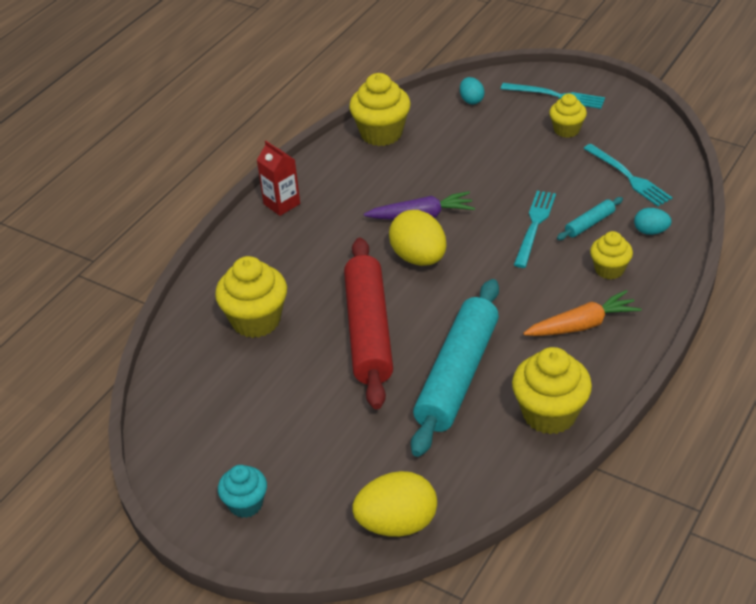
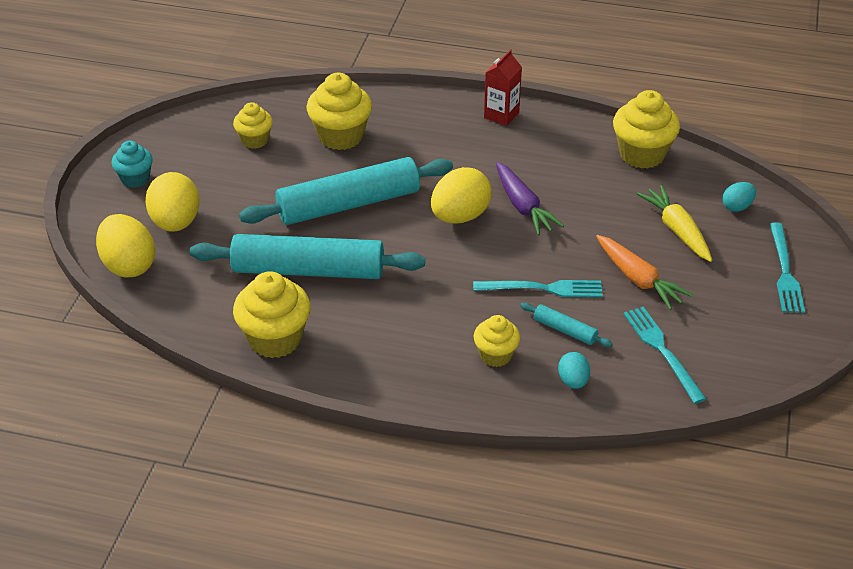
camera: 70 degrees right, 0 degrees up
(340, 474) = (176, 222): none -> yellow egg
(369, 331) = (349, 204): red rolling pin -> turquoise rolling pin
(488, 137) = (677, 230): none -> yellow carrot
(566, 130) = (724, 289): yellow cupcake -> yellow cupcake (255, 140)
(582, 325) = (403, 345): orange carrot -> orange carrot (638, 279)
(628, 177) = (662, 351): turquoise fork -> turquoise fork turned 120 degrees clockwise

